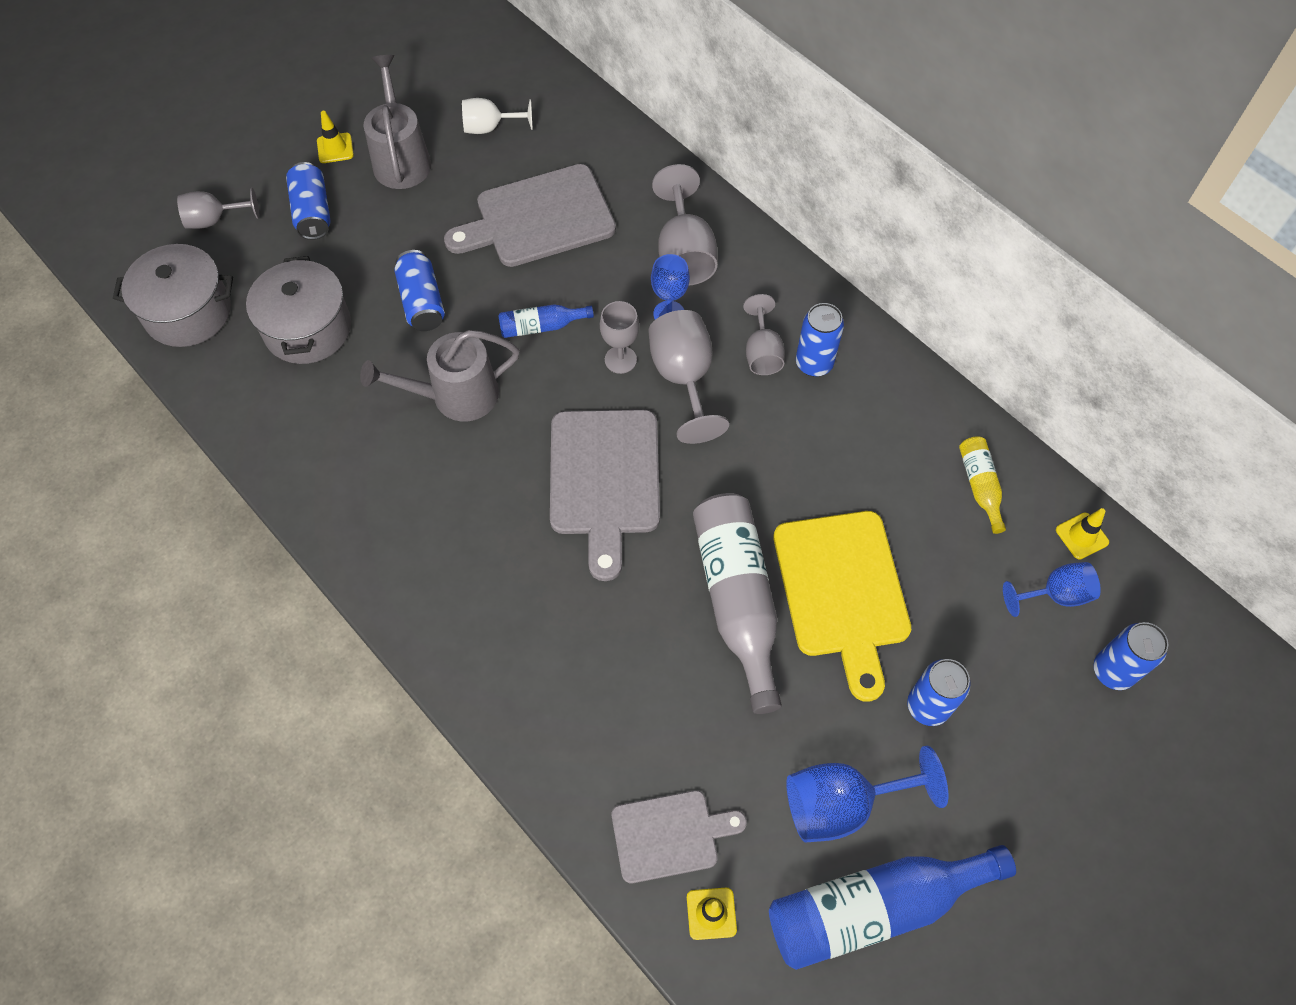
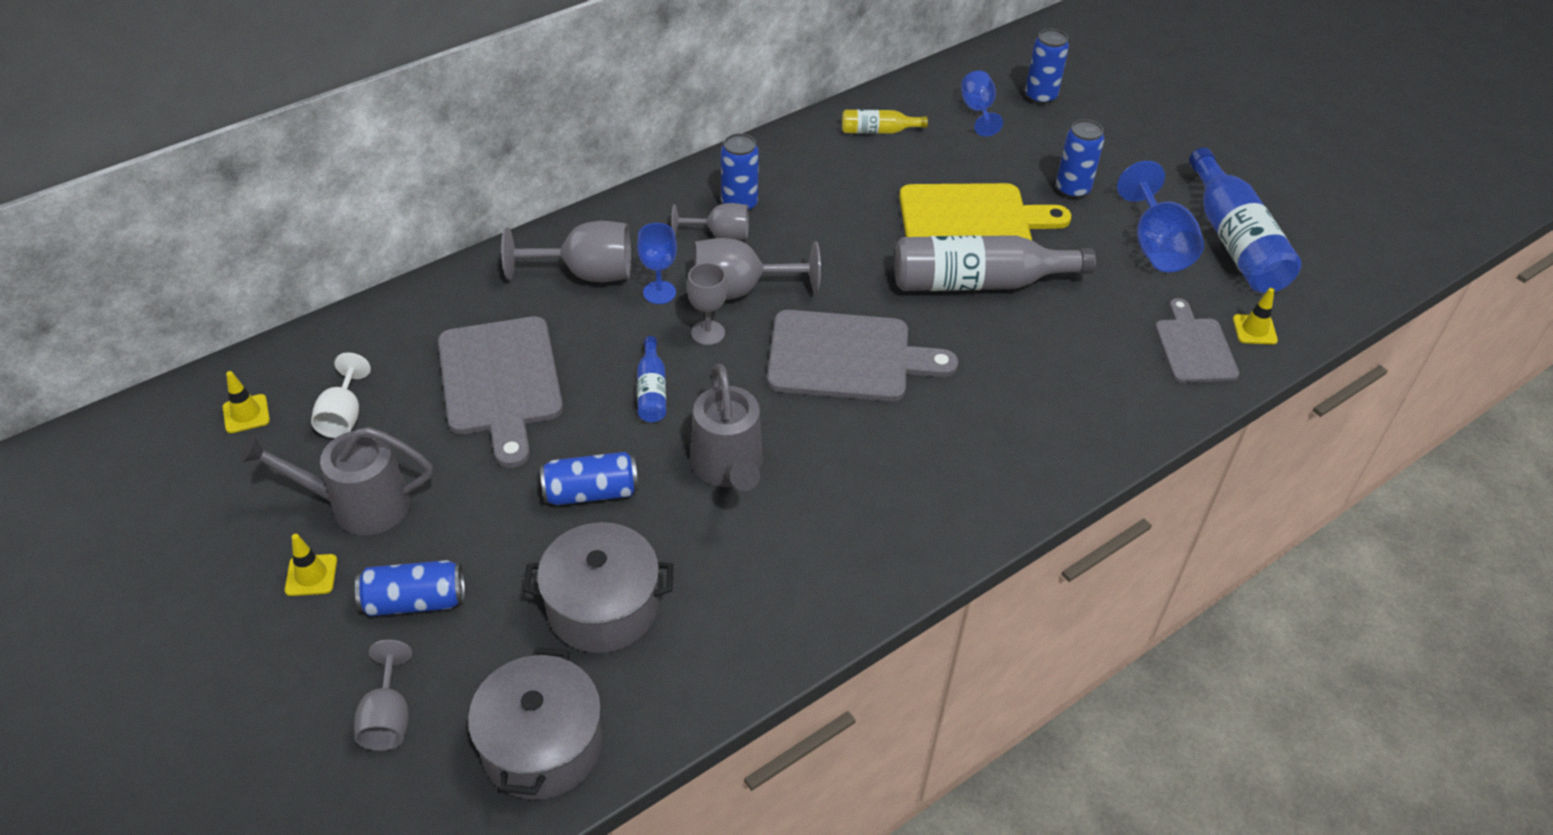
camera: 85 degrees left, 15 degrees down
(1082, 536) = (928, 89): yellow traffic cone -> yellow traffic cone (246, 414)

